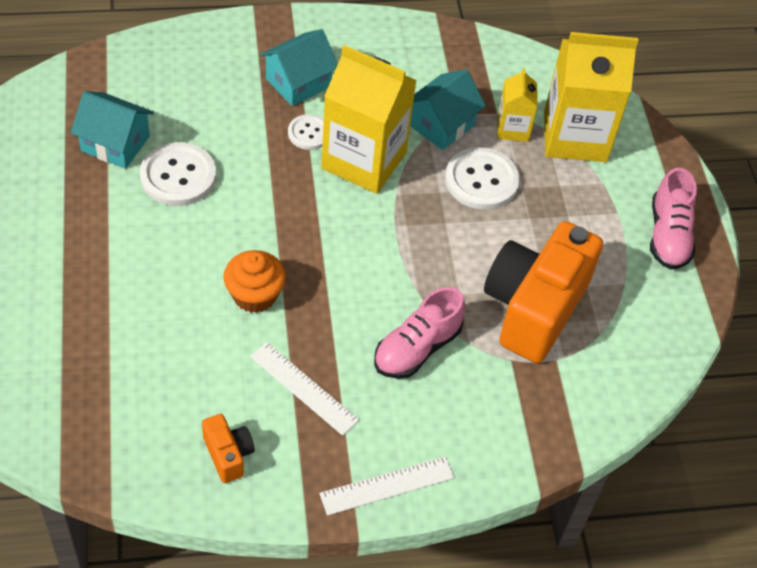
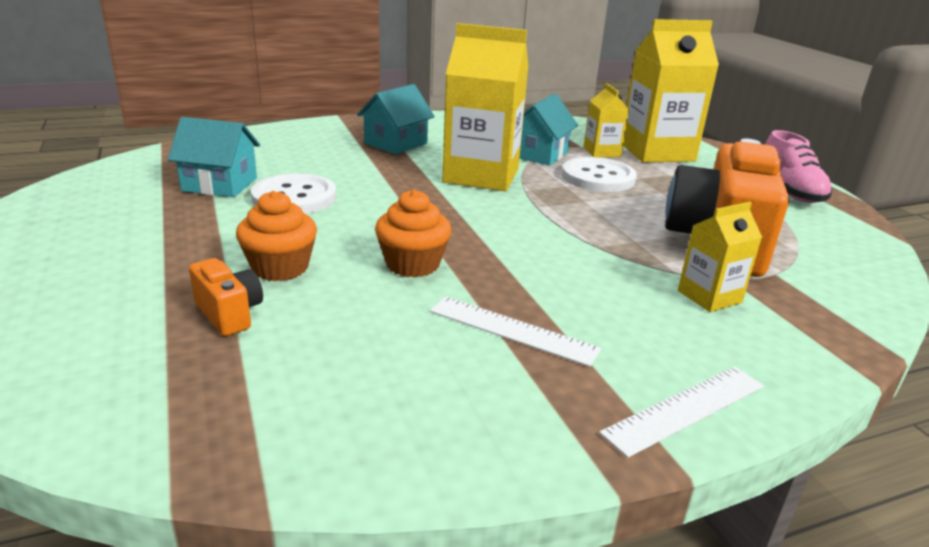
camera: 10 degrees left, 25 degrees down
(150, 282) = (280, 267): none -> orange cupcake
(228, 455) = (443, 410): orange camera -> orange camera (229, 314)
(309, 133) = (419, 166): white button -> none
(417, 348) = (623, 282): pink shoe -> none
(478, 378) = (709, 296): none -> yellow carton

